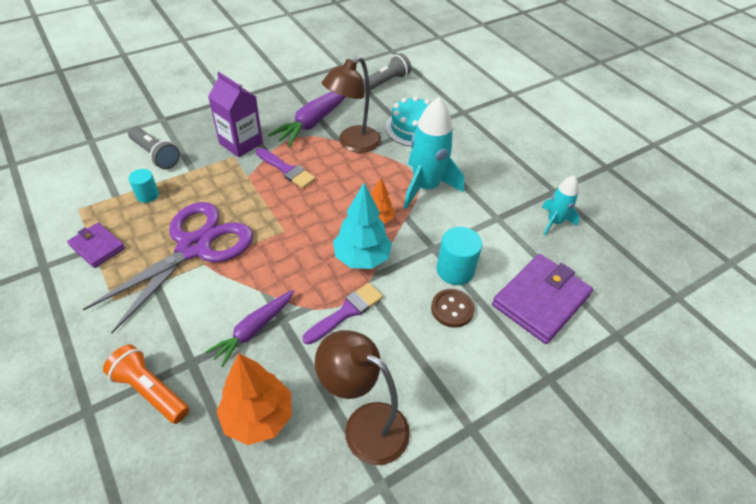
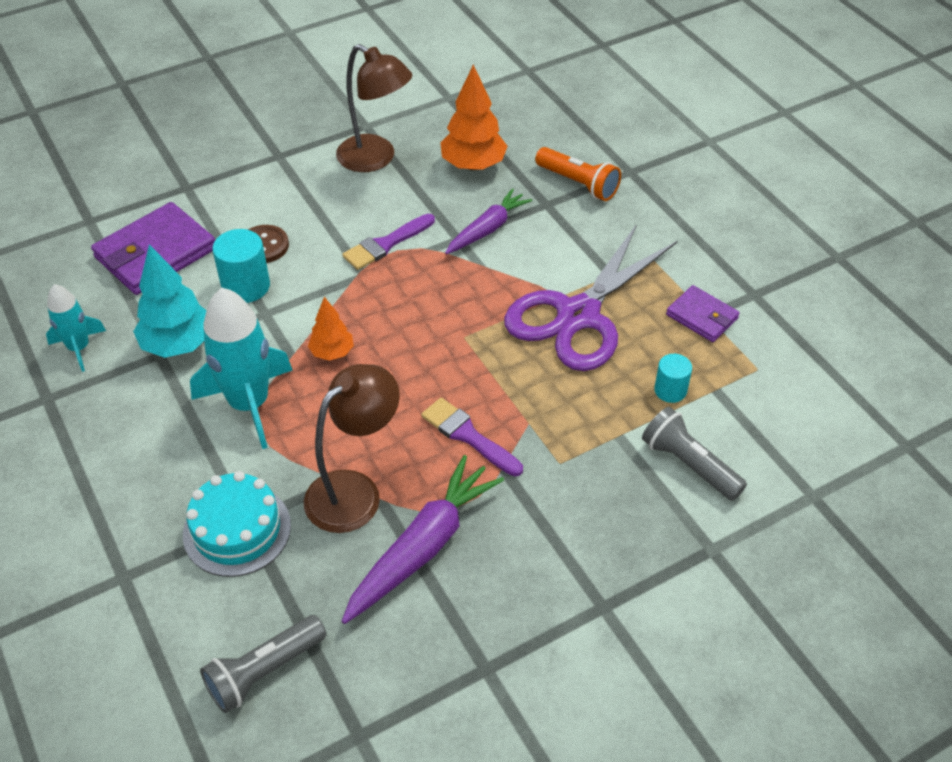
camera: 175 degrees left, 0 degrees up
(241, 143) = (552, 491): purple carton -> none
(361, 258) = (362, 301): turquoise tree -> turquoise tree (178, 344)

